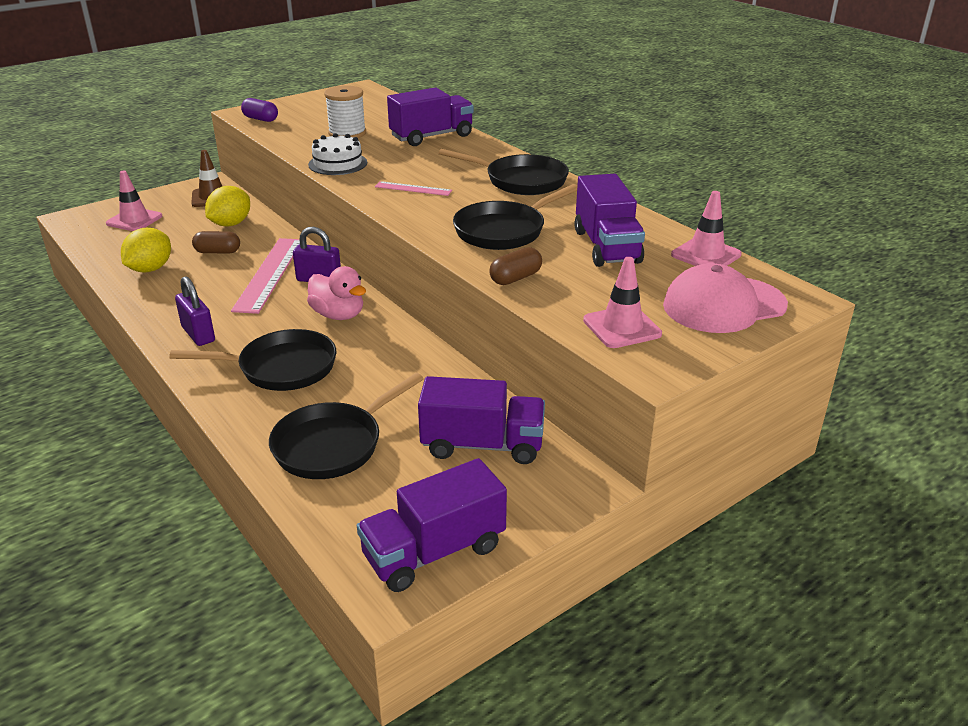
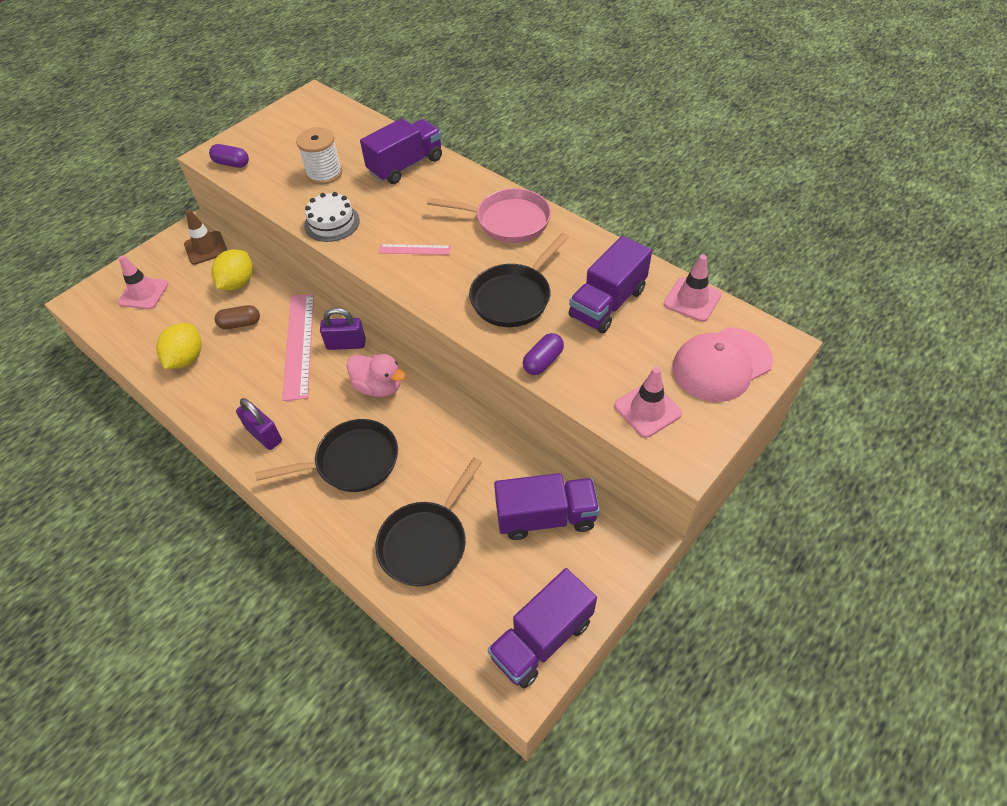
camera: 10 degrees left, 20 degrees up
(515, 278) = (543, 361): brown capsule -> purple capsule
(521, 181) = (507, 221): black pan -> pink pan
(606, 246) = (607, 303): purple truck -> purple truck turned 60 degrees clockwise

